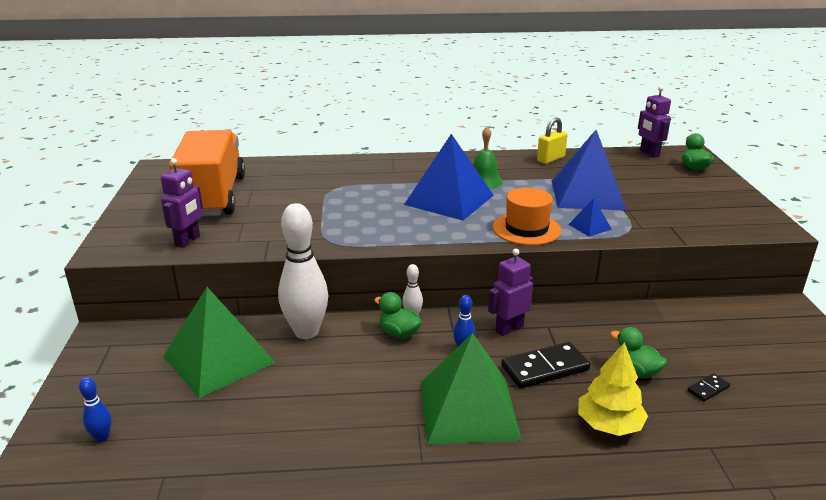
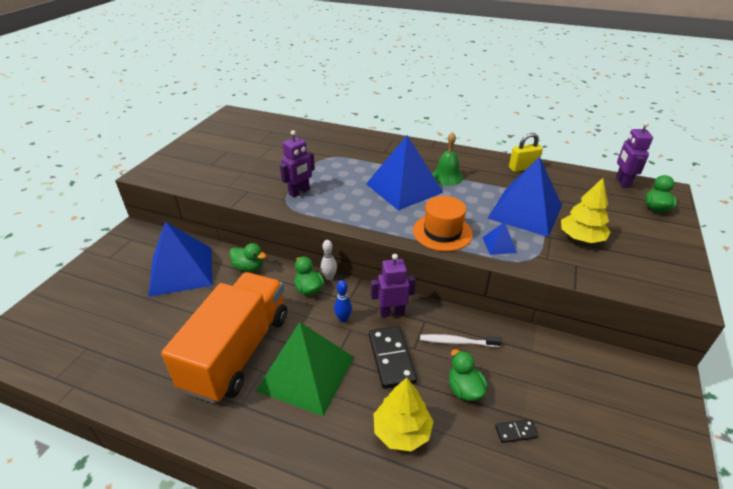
camera: 25 degrees right, 10 degrees up
(102, 437) = (77, 305): blue bowling pin -> none
(188, 241) = (198, 178): purple robot -> purple robot (299, 192)
(213, 196) = (244, 145): orange truck -> orange truck (238, 351)
(219, 359) = (181, 271): green pyramid -> blue pyramid
(306, 332) = (249, 267): white bowling pin -> green duck
(545, 368) = (391, 358): black domino -> black domino turned 75 degrees clockwise
(595, 335) = (457, 342): none -> white toothbrush
(655, 204) = (581, 238): none -> yellow tree

